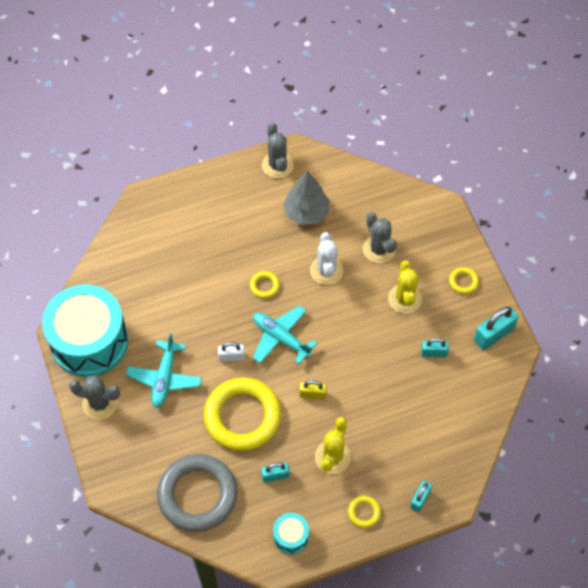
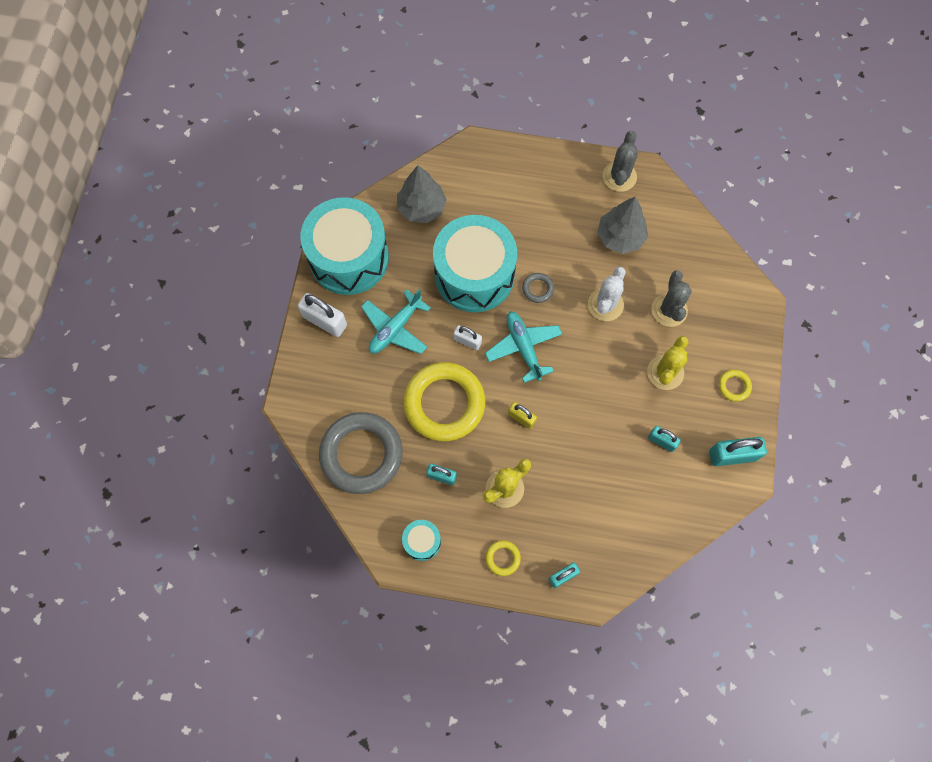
camera: 30 degrees right, 10 degrees up
(100, 403) = (325, 321): grey cactus -> white padlock
(128, 270) = (421, 208): none -> grey tree
(205, 301) = (474, 275): none -> turquoise drum
(264, 286) = (538, 289): yellow ring -> grey ring

